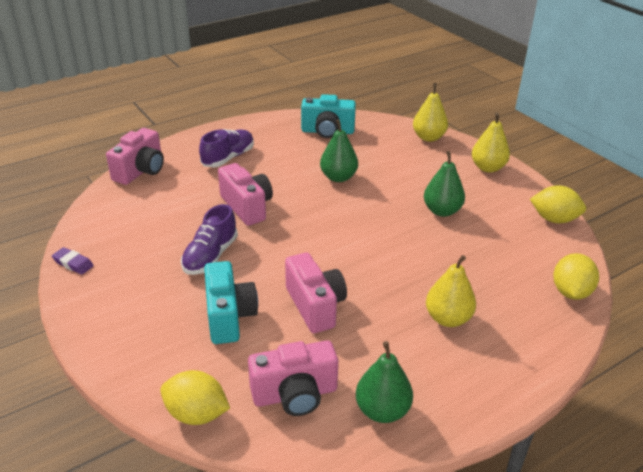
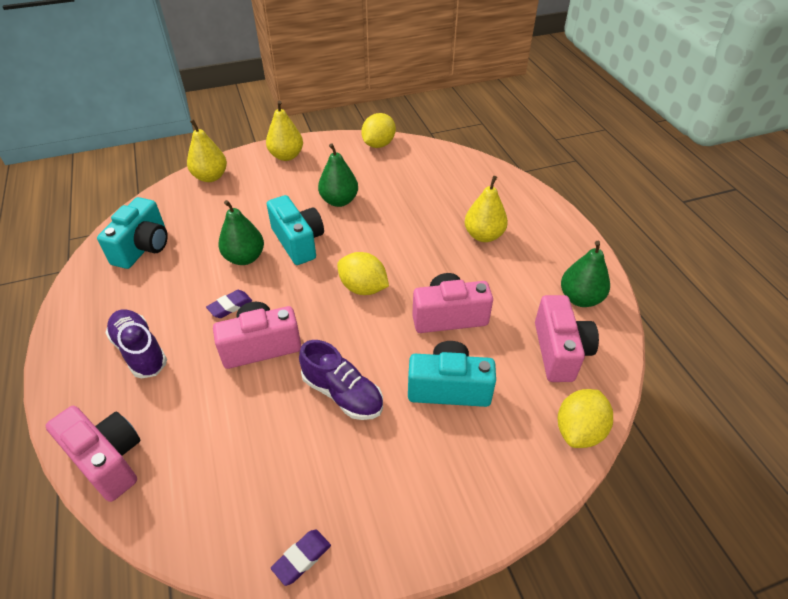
camera: 75 degrees left, 10 degrees up
(282, 183) = (230, 306): none -> purple eraser
(371, 199) = (298, 242): none -> turquoise camera
(570, 292) = (468, 165): yellow lemon -> yellow lemon (363, 288)

